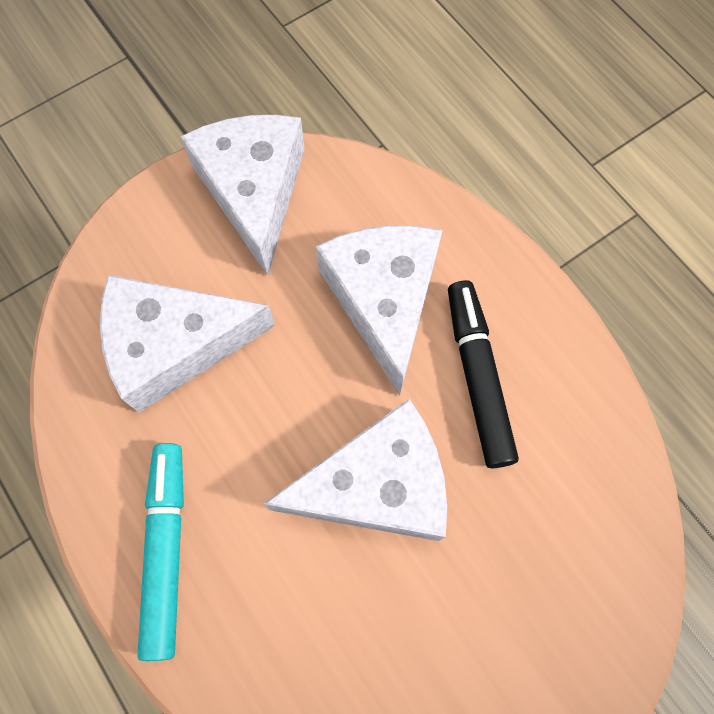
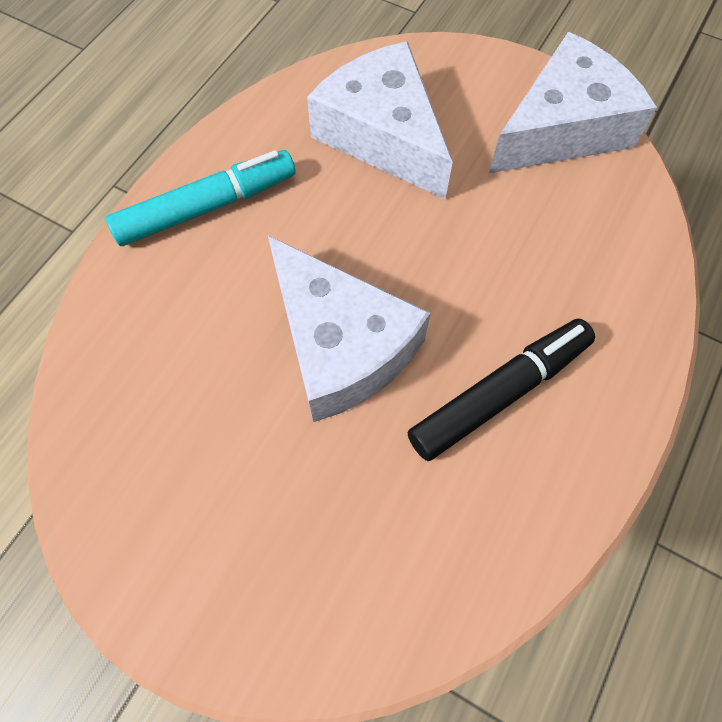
camera: 65 degrees right, 5 degrees down
(383, 300) = (526, 276): white cheese -> none

